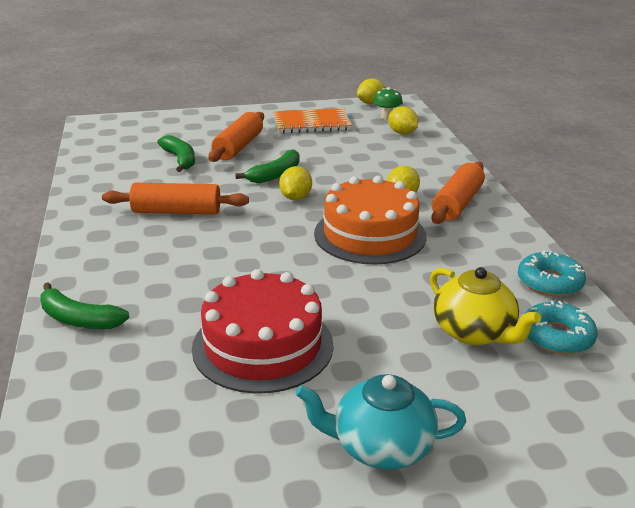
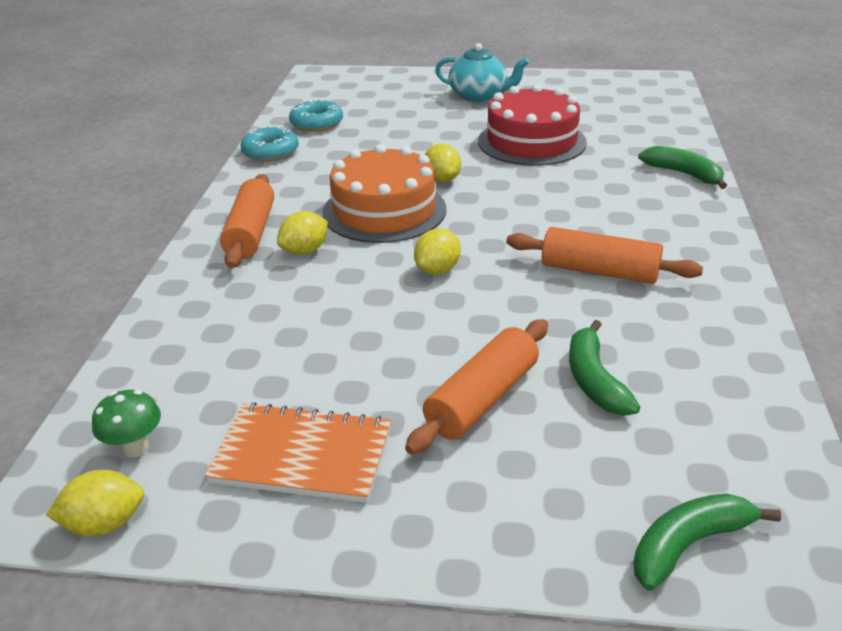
camera: 160 degrees left, 5 degrees up
(275, 175) = (445, 316): green banana -> green banana (688, 544)
(402, 133) = (164, 385): yellow lemon -> yellow lemon (442, 179)
(457, 203) = (251, 233): orange rolling pin -> orange rolling pin turned 45 degrees counterclockwise
(474, 332) = (371, 131): yellow teapot -> none

